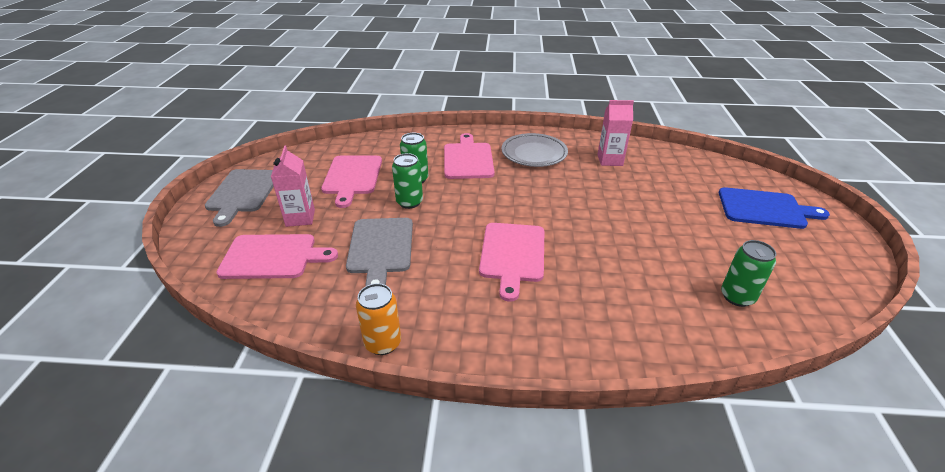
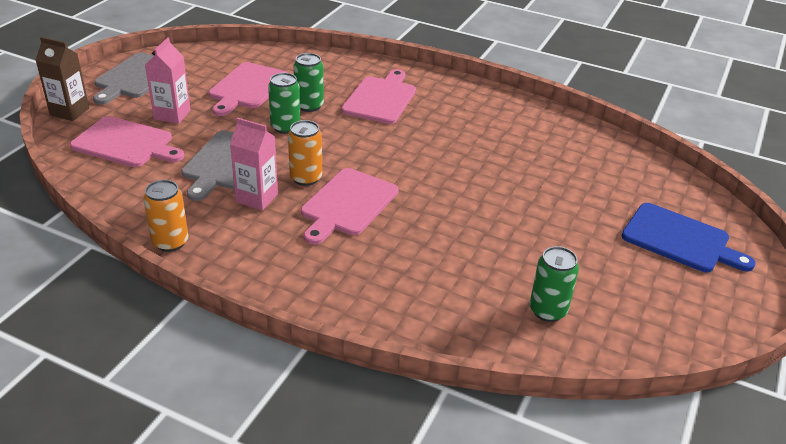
camera: 20 degrees right, 0 degrees up
(195, 241) = (69, 112): none -> brown carton
(460, 242) = (306, 178): none -> orange can
(534, 154) = (459, 111): grey plate -> none
(610, 160) = (542, 139): pink carton -> pink carton (257, 198)

